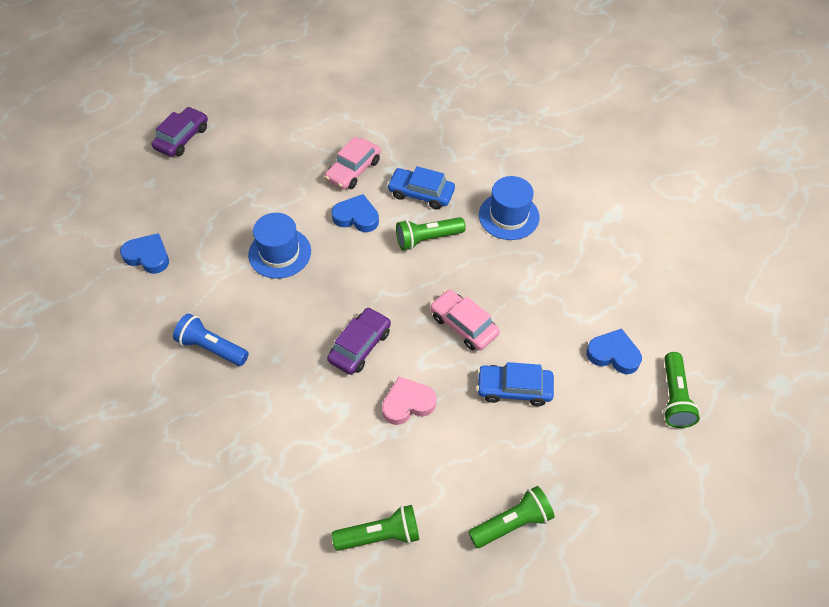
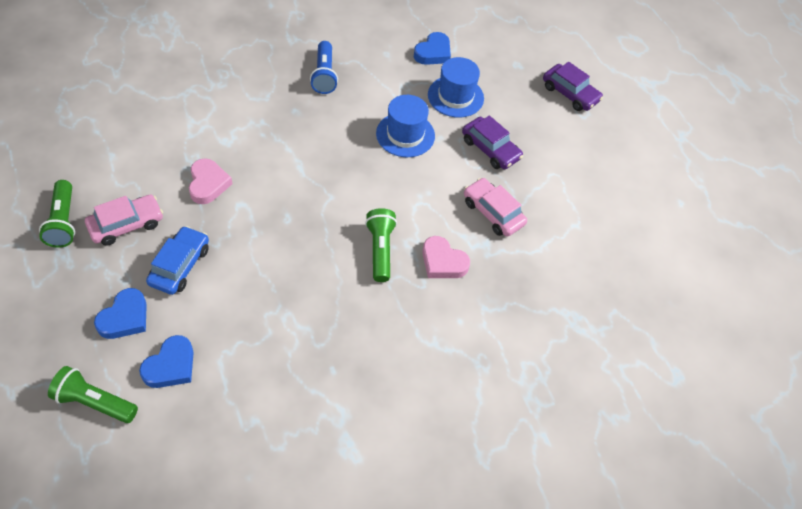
camera: 100 degrees right, 0 degrees up
(212, 347) = (324, 75): blue flashlight -> blue flashlight turned 135 degrees clockwise
(356, 217) = (429, 200): blue heart -> blue heart (125, 318)
(360, 346) = (281, 166): purple car -> purple car (490, 149)
(380, 535) = (109, 138): green flashlight -> none
(421, 193) = (443, 262): blue car -> pink heart
(463, 325) = (266, 248): pink car -> pink car (126, 225)
(508, 216) = (384, 334): blue hat -> blue hat (455, 96)

